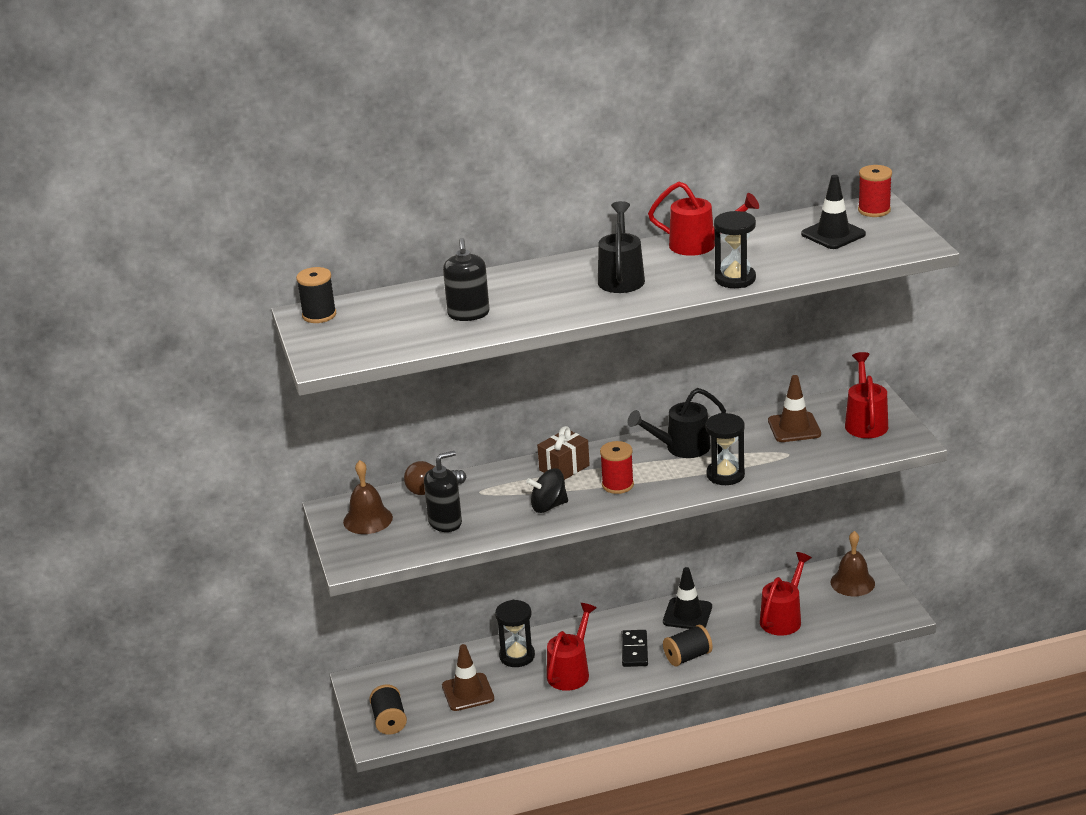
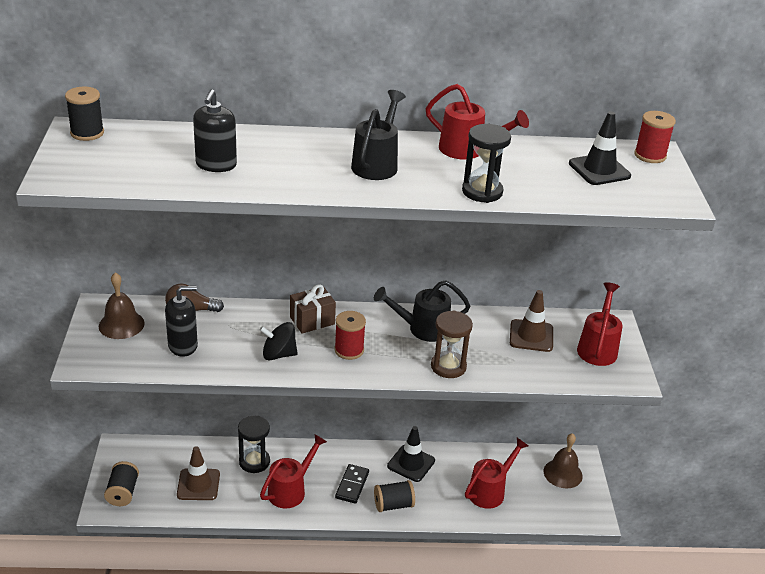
camera: 10 degrees right, 5 degrees up
(725, 475) = (448, 366): black hourglass -> brown hourglass

